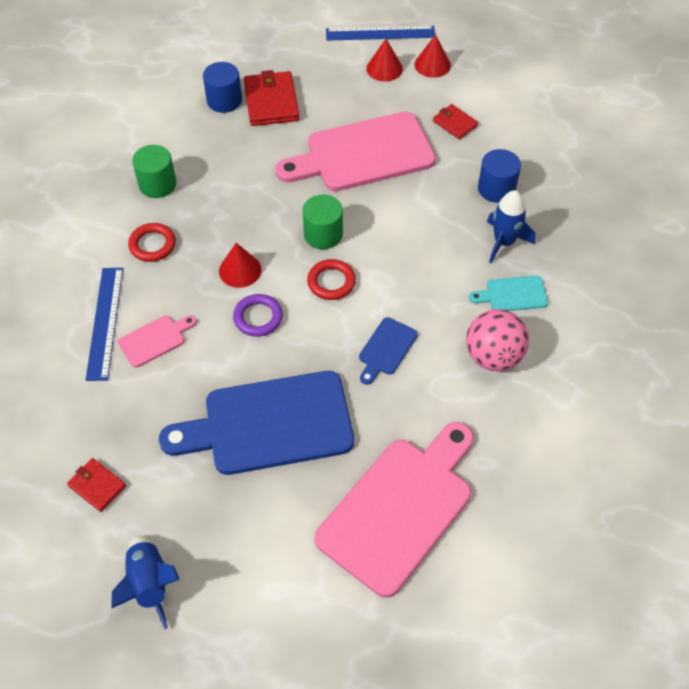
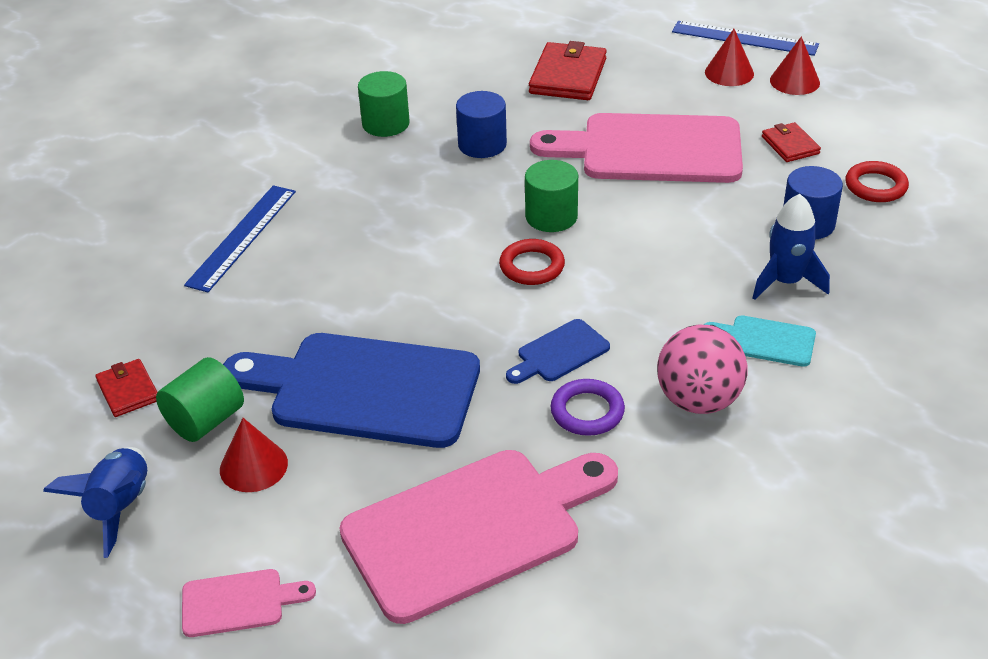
camera: 25 degrees right, 15 degrees down
(152, 245) = (343, 178): red ring -> red ring (875, 186)
(155, 340) = (286, 268): pink cutting board -> pink cutting board (239, 602)
(170, 490) = (205, 421): none -> green cylinder
(224, 100) = (513, 64): blue cylinder -> blue cylinder (482, 144)
(240, 270) = (428, 227): red cone -> red cone (253, 466)
(258, 317) = (419, 278): purple ring -> purple ring (587, 411)

